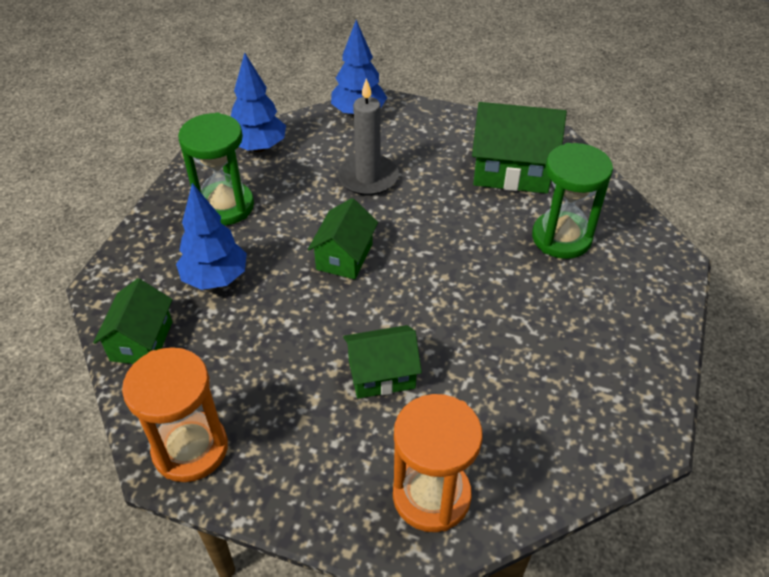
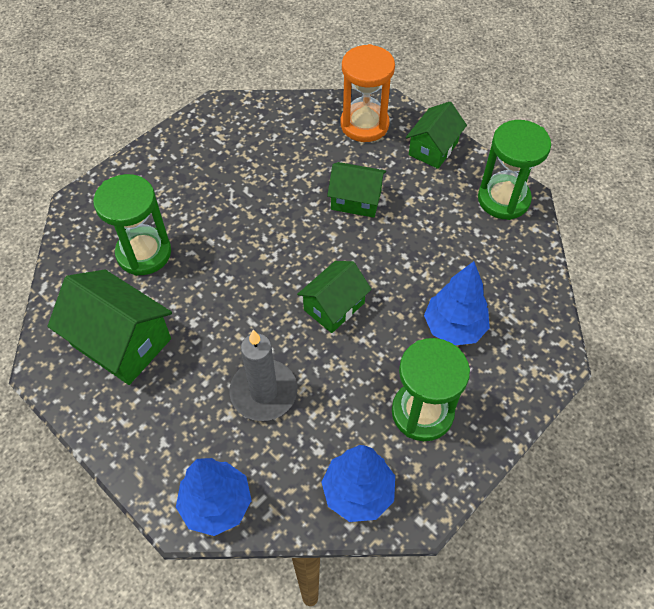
camera: 155 degrees left, 10 degrees up
(141, 341) = (527, 291): green house -> green house (433, 148)
(190, 449) = (503, 199): orange hourglass -> green hourglass

